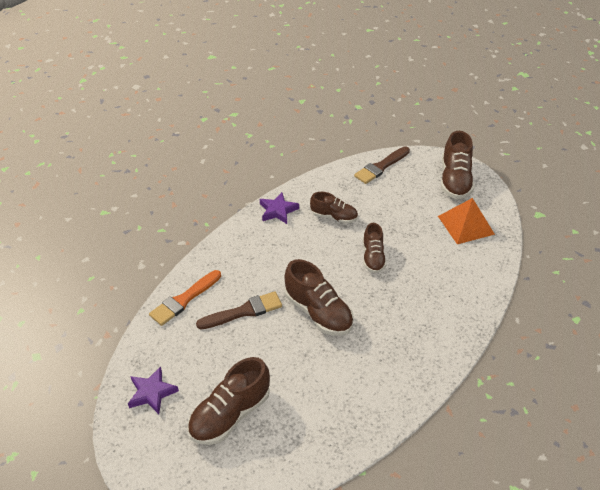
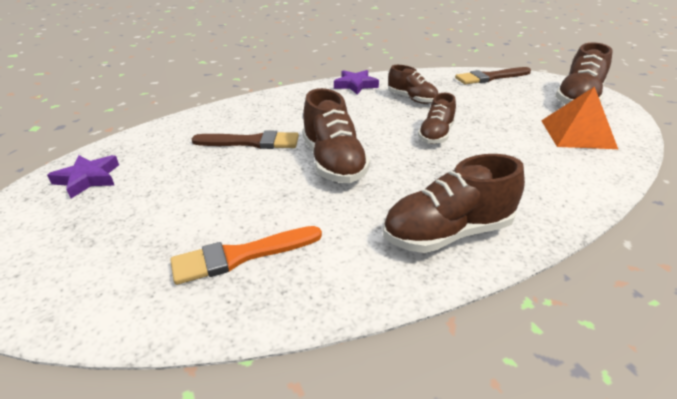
camera: 25 degrees right, 10 degrees down
(184, 299) = (203, 121): orange brush -> orange brush (241, 256)
(230, 414) = (141, 223): brown shoe -> brown shoe (447, 233)

